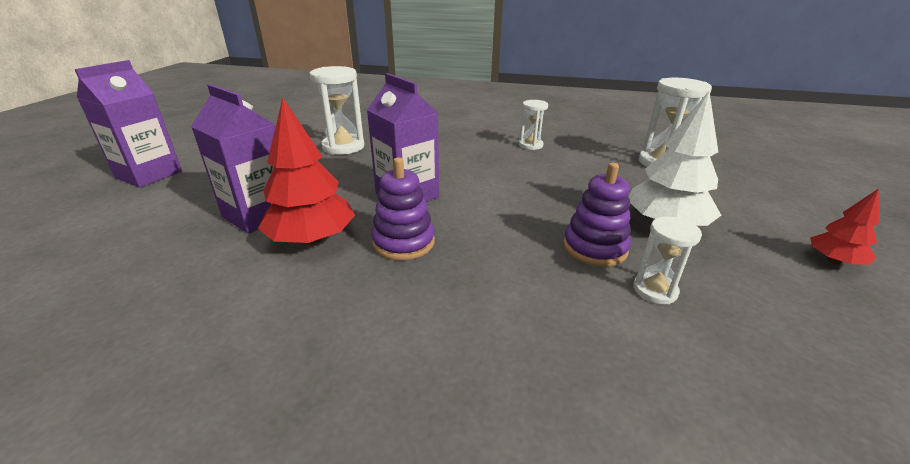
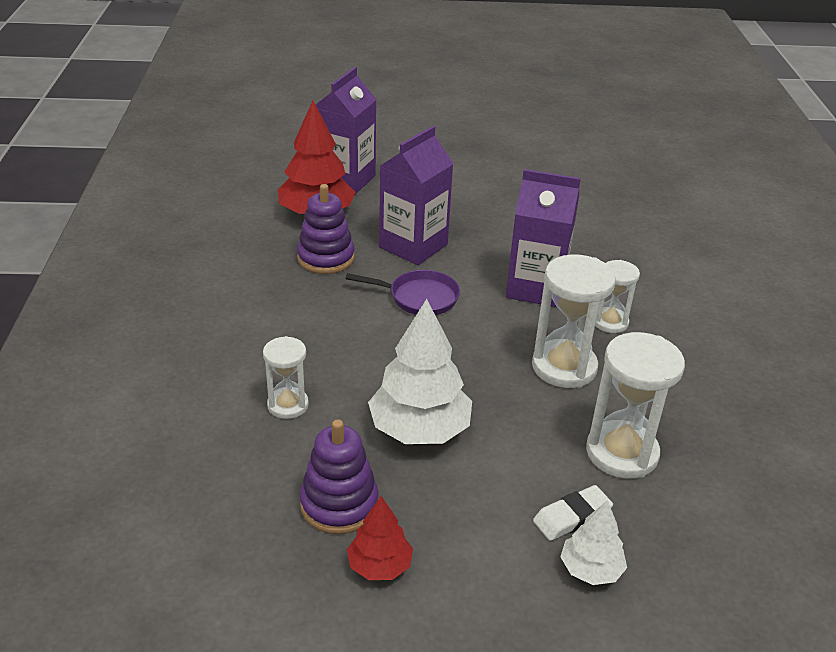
camera: 75 degrees right, 5 degrees up
(149, 174) = (393, 111): purple carton -> purple carton (536, 288)
(343, 147) = (511, 186): white hourglass -> white hourglass (564, 367)
(487, 203) = (419, 297): none -> purple pan
(594, 248) = (350, 371): purple stacking toy -> purple stacking toy (339, 504)
(728, 185) = (572, 517): none -> white eraser
(771, 187) = (590, 569): none -> white tree

